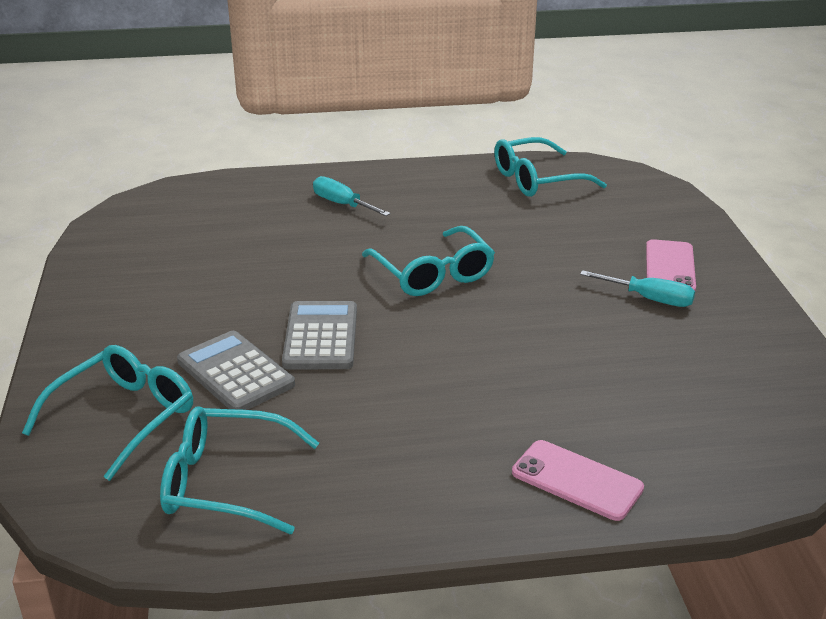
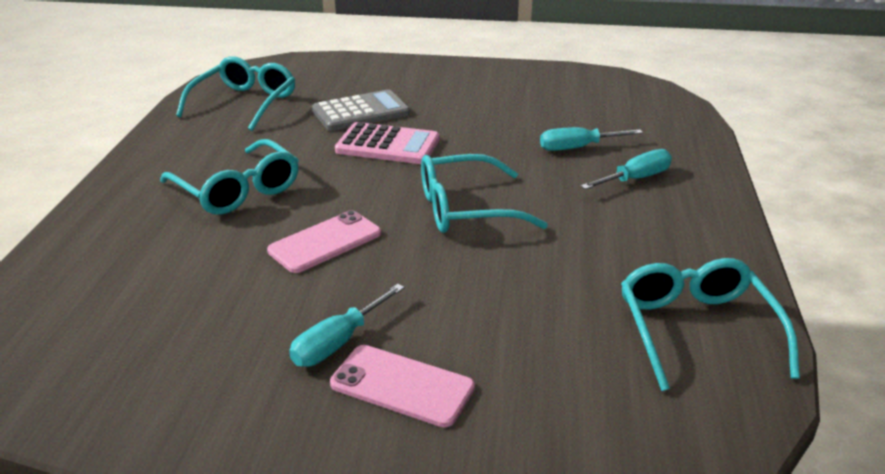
camera: 105 degrees right, 0 degrees up
(123, 417) = (337, 79): turquoise glasses -> turquoise glasses (237, 190)
(290, 232) = (577, 148): none -> turquoise screwdriver
(321, 337) = (388, 145): grey calculator -> pink calculator
(577, 480) = (113, 222): pink phone -> pink phone (325, 242)

